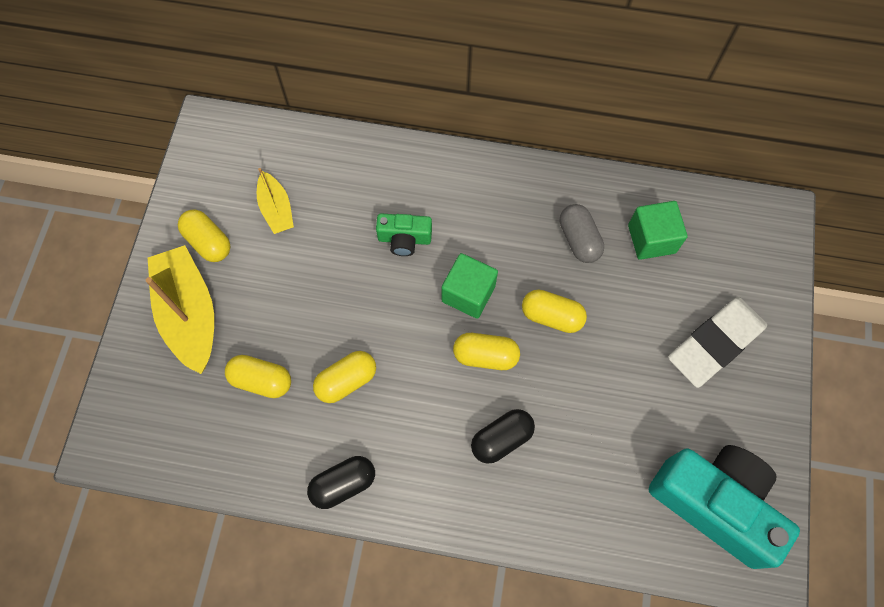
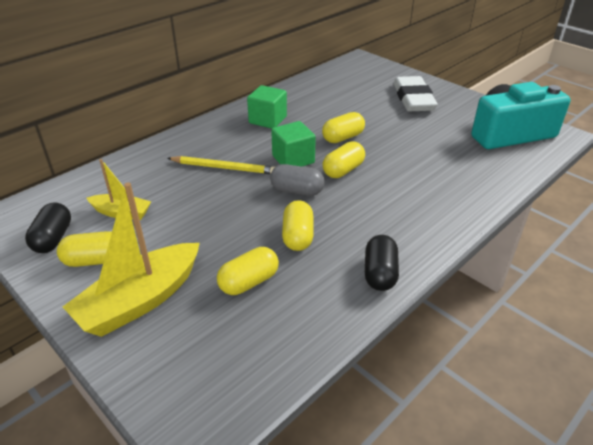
camera: 55 degrees left, 30 degrees down
(189, 314) = (140, 300): yellow boat -> yellow boat turned 60 degrees counterclockwise
(404, 239) = (224, 167): green camera -> yellow pencil
(501, 439) = (407, 187): black capsule -> black capsule (53, 238)
(578, 240) = (305, 111): grey capsule -> grey capsule (297, 191)
(651, 239) = (332, 92): green cube -> green cube (268, 120)

